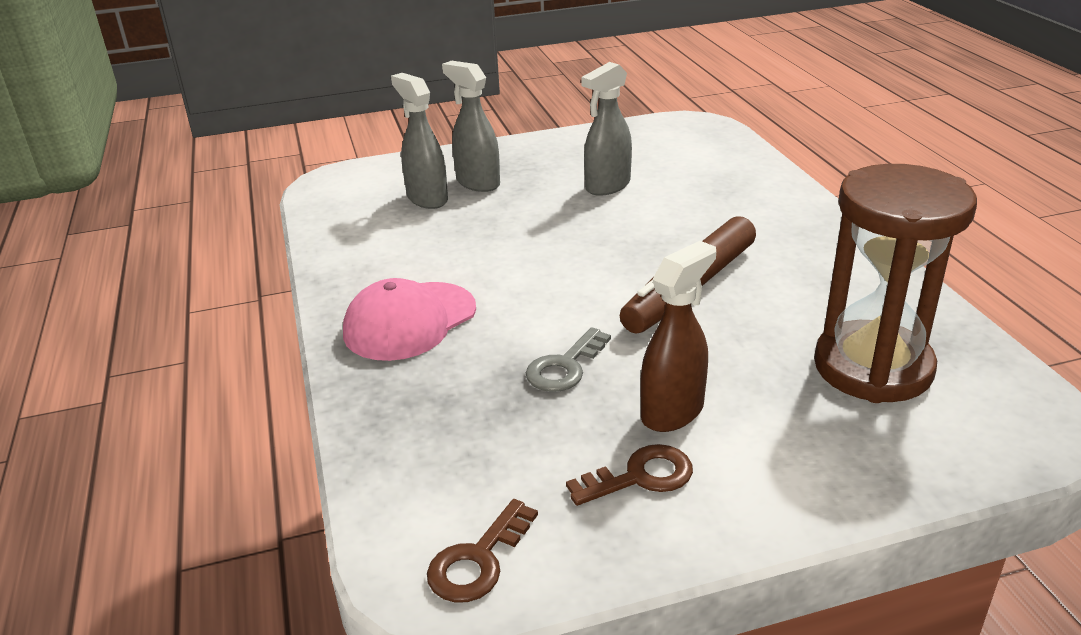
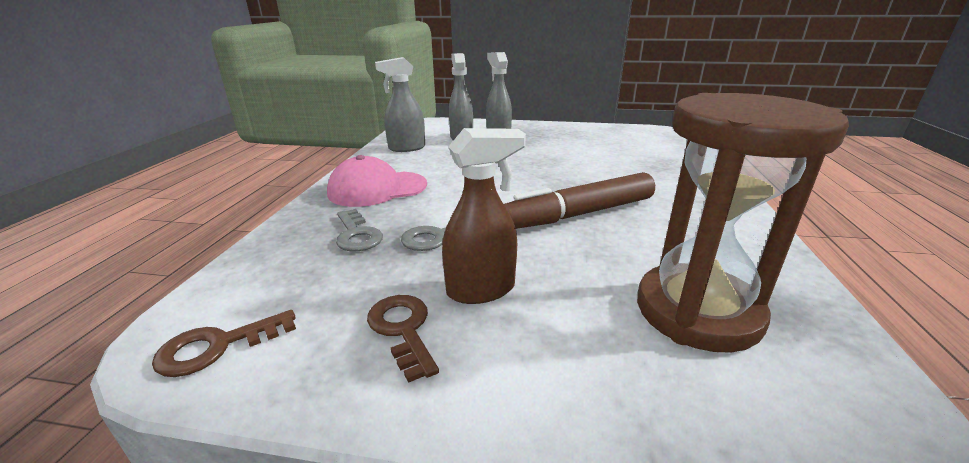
camera: 25 degrees right, 5 degrees down
(466, 394) = (357, 235): none -> grey key
(607, 186) = (576, 151): grey spray bottle -> grey spray bottle (406, 148)
(640, 477) = (403, 330): brown key -> brown key turned 120 degrees counterclockwise

